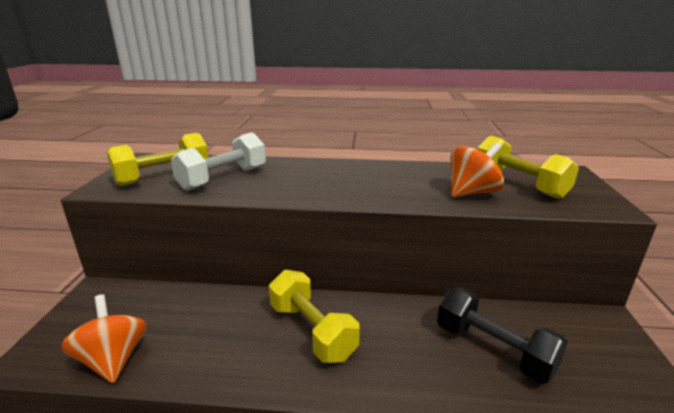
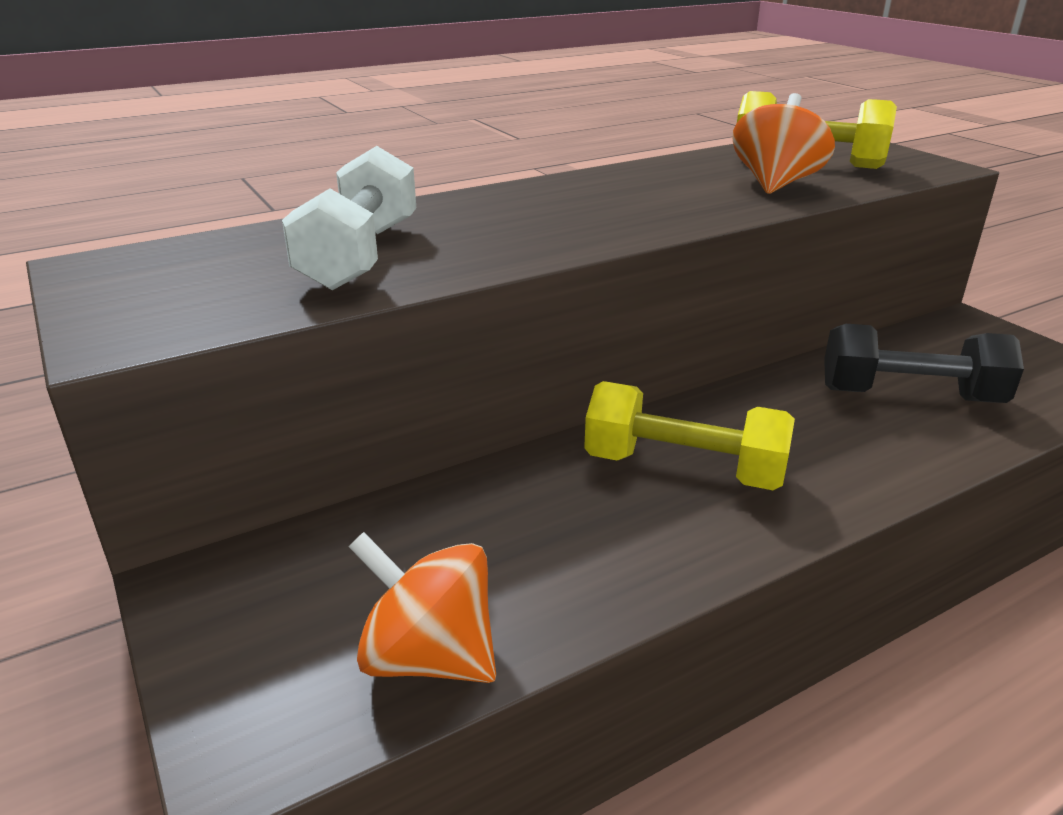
camera: 35 degrees left, 5 degrees up
(163, 176) = (221, 282): yellow dumbbell -> none

